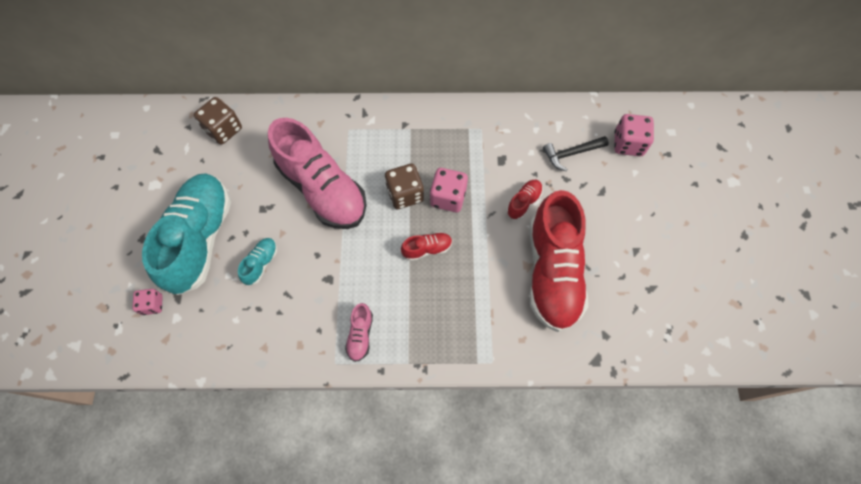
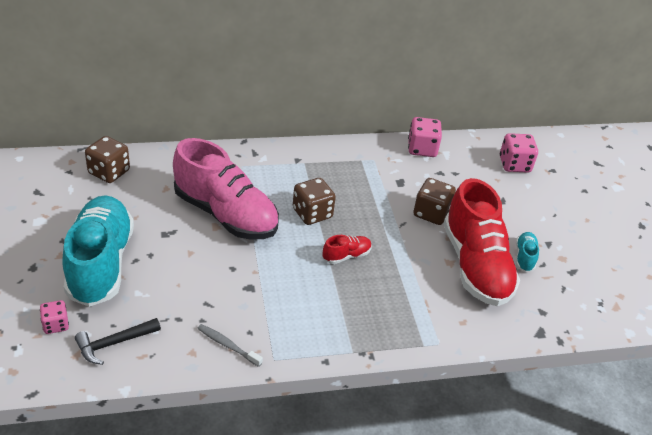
camera: 15 degrees left, 25 degrees down
(261, 263) = (173, 280): turquoise shoe -> turquoise shoe (524, 257)
(296, 343) = (227, 345): none -> grey toothbrush
(360, 335) = (295, 332): pink shoe -> none
(448, 197) = (356, 214): pink dice -> pink dice (422, 149)
(523, 202) = (431, 213): red shoe -> brown dice
(571, 154) = (465, 174): black hammer -> black hammer (114, 343)

